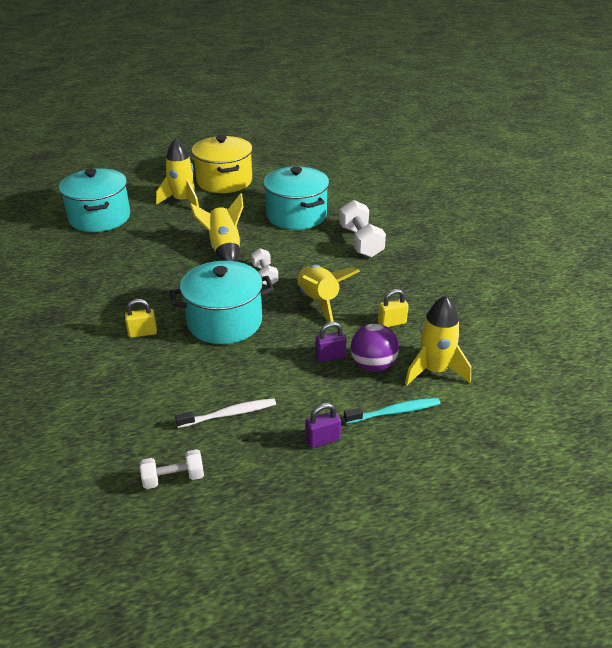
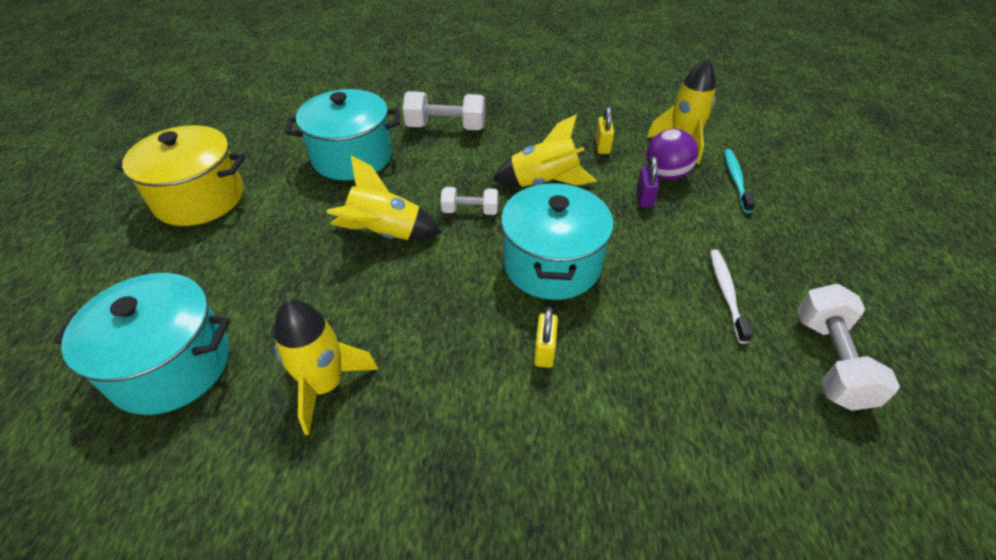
camera: 70 degrees left, 10 degrees up
(173, 478) = (830, 361): white dumbbell -> white dumbbell, size x1.65
(183, 201) = (215, 251): yellow rocket -> yellow rocket (325, 385)
(322, 440) = (771, 233): purple padlock -> none

